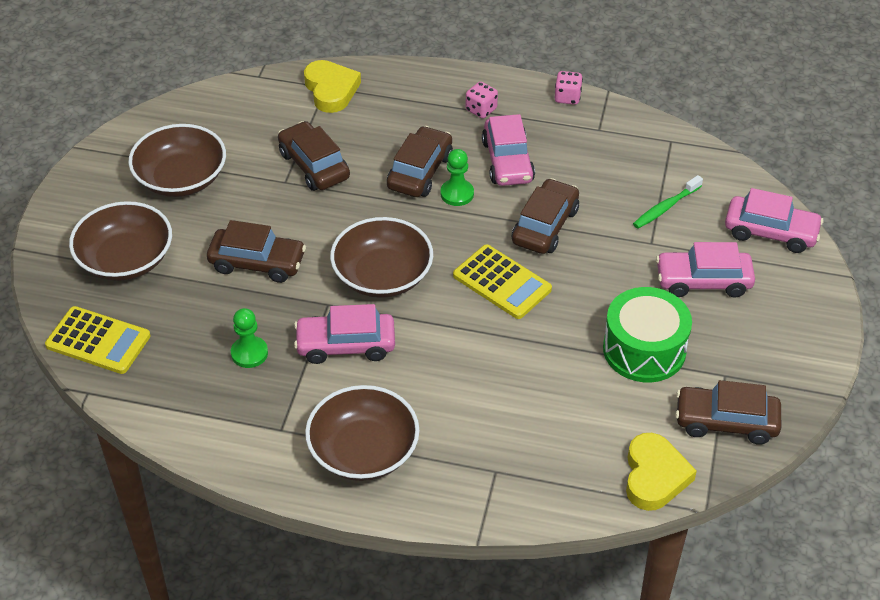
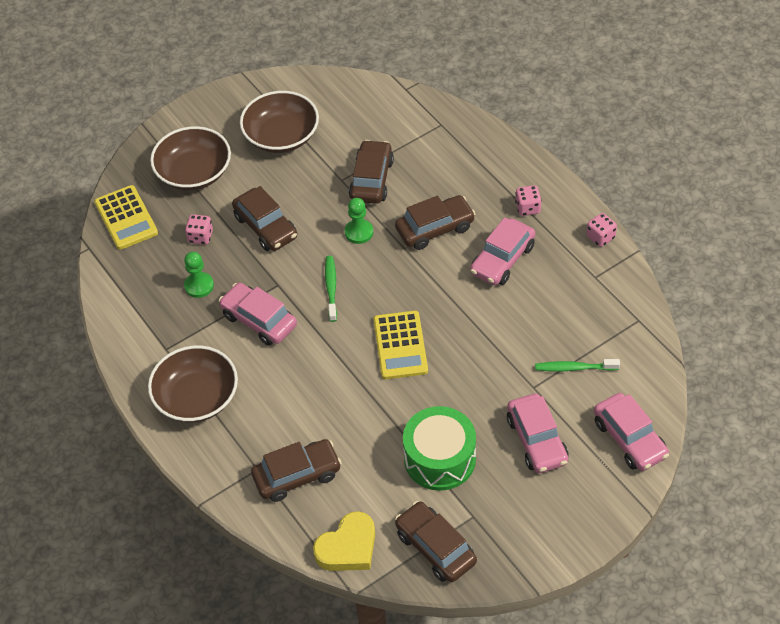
camera: 45 degrees right, 5 degrees up
(200, 310) = (200, 237): none -> pink dice
(331, 90) = (442, 129): yellow heart -> none
(382, 275) = (331, 288): brown bowl -> green toothbrush
(457, 194) = (441, 261): green pawn -> green pawn (359, 232)
(545, 226) = (474, 324): brown car -> brown car (297, 476)
(703, 281) = (537, 440): pink car -> pink car turned 150 degrees counterclockwise

